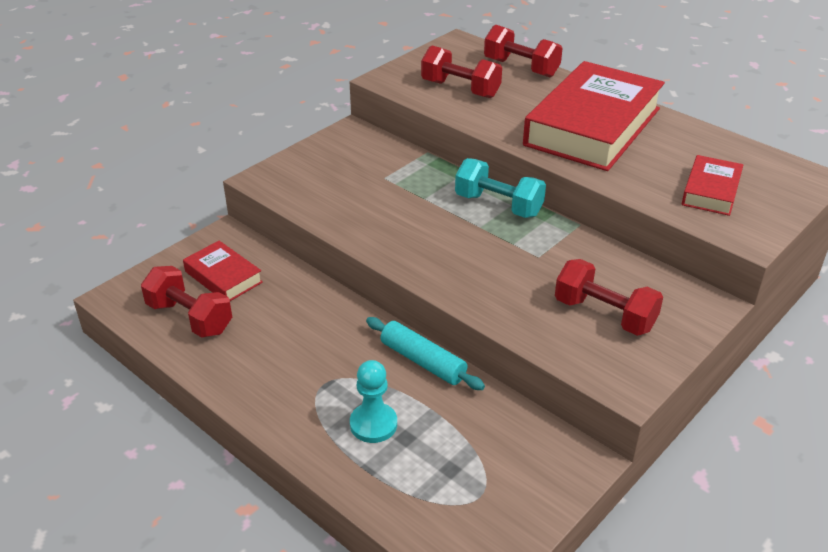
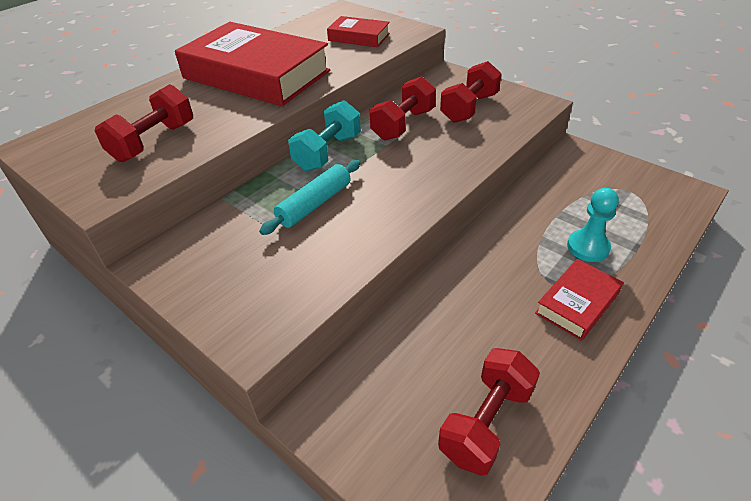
camera: 90 degrees left, 5 degrees up
(223, 277) = (402, 399): red book -> red book (577, 303)
(423, 361) = (503, 222): turquoise rolling pin -> turquoise rolling pin (314, 204)
(521, 68) = (124, 107): red dumbbell -> red dumbbell (403, 125)

